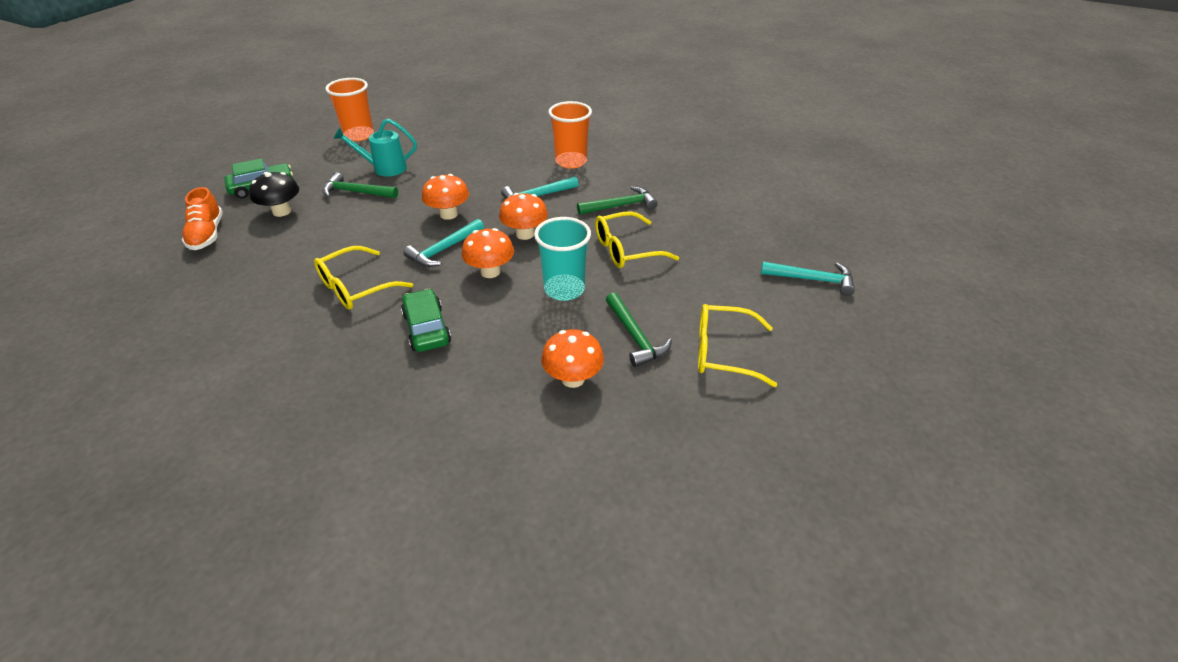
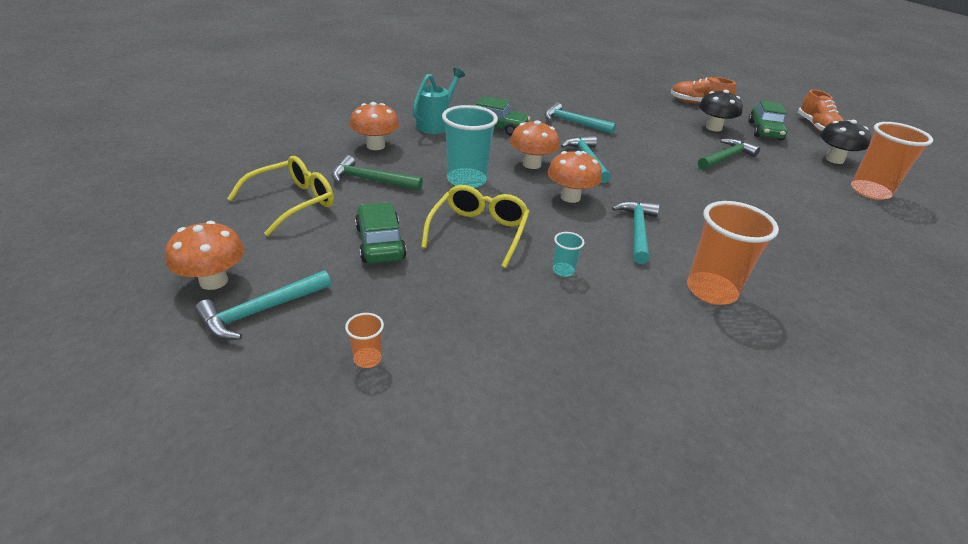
camera: 125 degrees right, 5 degrees down
(224, 167) = (817, 127): none -> orange shoe
(305, 152) = (834, 159): none -> black mushroom
(356, 287) = (573, 123): yellow glasses -> turquoise hammer
(385, 168) = (771, 181): turquoise watering can -> turquoise watering can (436, 124)
(448, 214) = (645, 179): orange mushroom -> orange mushroom (214, 281)
(620, 206) = (563, 271): green hammer -> turquoise cup
(698, 279) = (380, 243): none -> green car
(776, 229) = (367, 359): none -> orange cup

